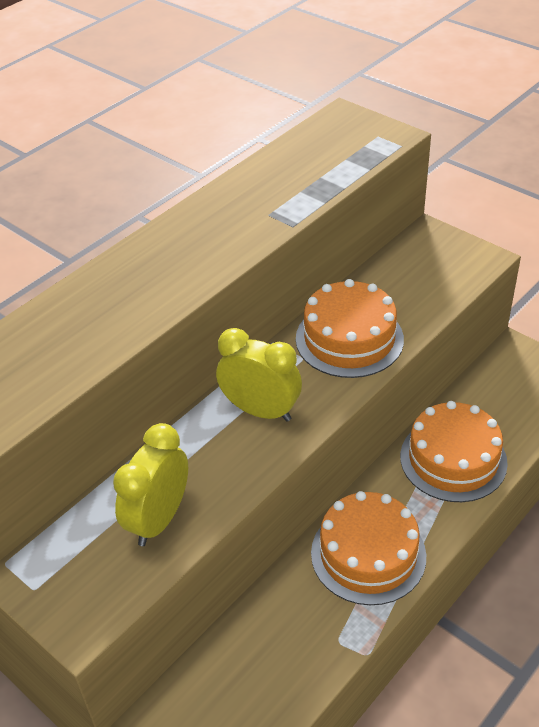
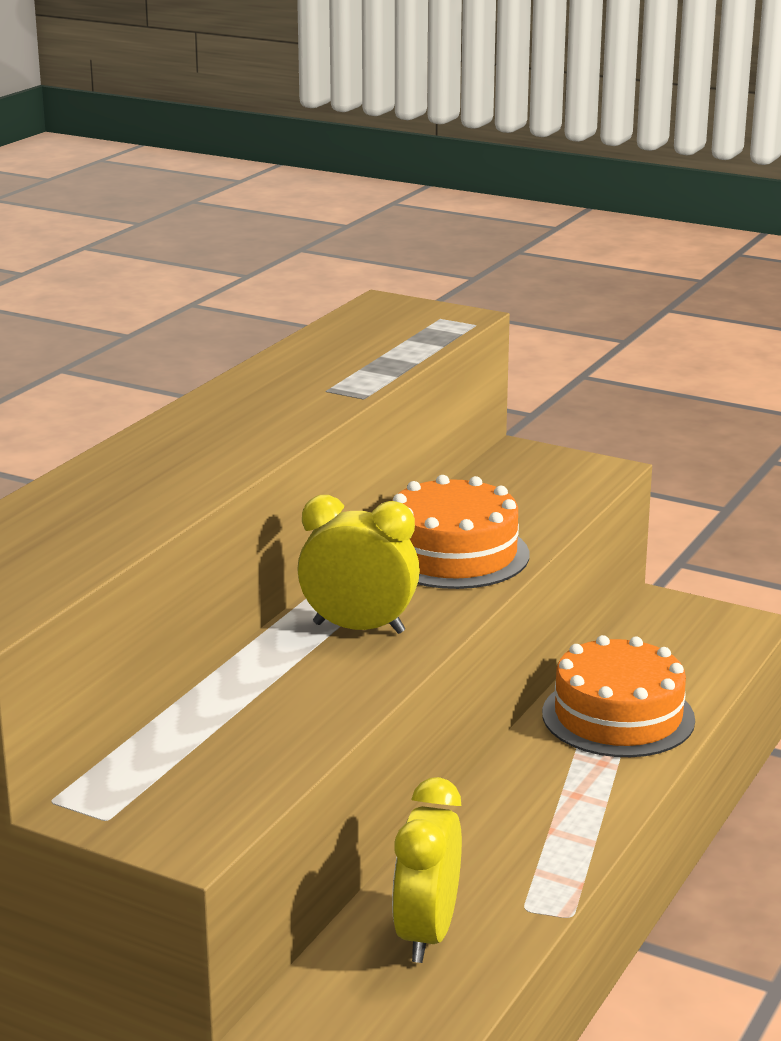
camera: 15 degrees left, 20 degrees down
(159, 519) = (259, 737): yellow clock -> yellow clock (426, 934)
(368, 554) = (535, 820): orange cake -> none

